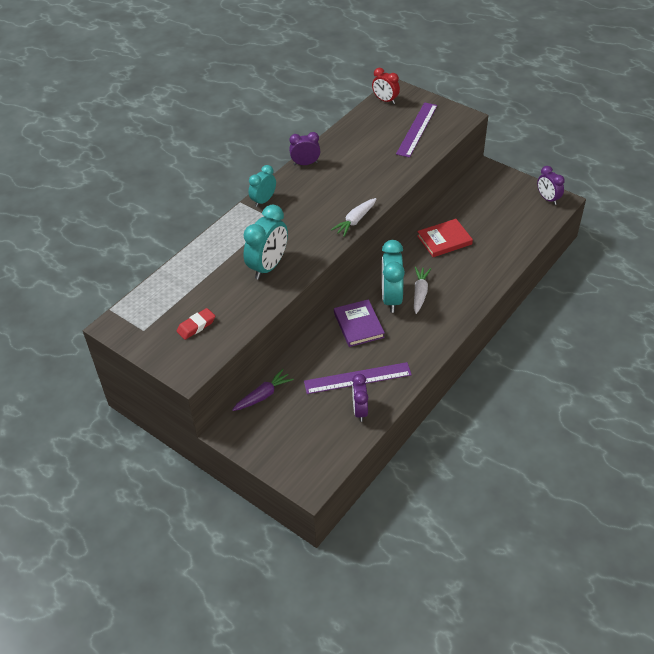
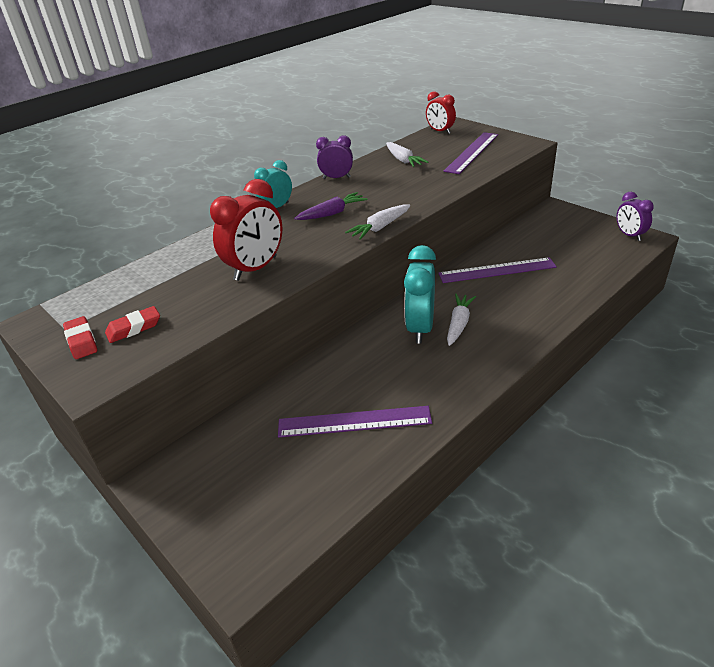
camera: 10 degrees right, 10 degrees down
(162, 339) = (81, 341): none -> red eraser
(263, 395) = (218, 434): purple carrot -> purple carrot (332, 213)
(268, 266) = (256, 268): turquoise clock -> red clock
(358, 325) = (371, 356): purple book -> none
(359, 140) = (403, 160): none -> white carrot
(360, 411) = (347, 467): purple clock -> none
(444, 240) = (497, 270): red book -> purple ruler

